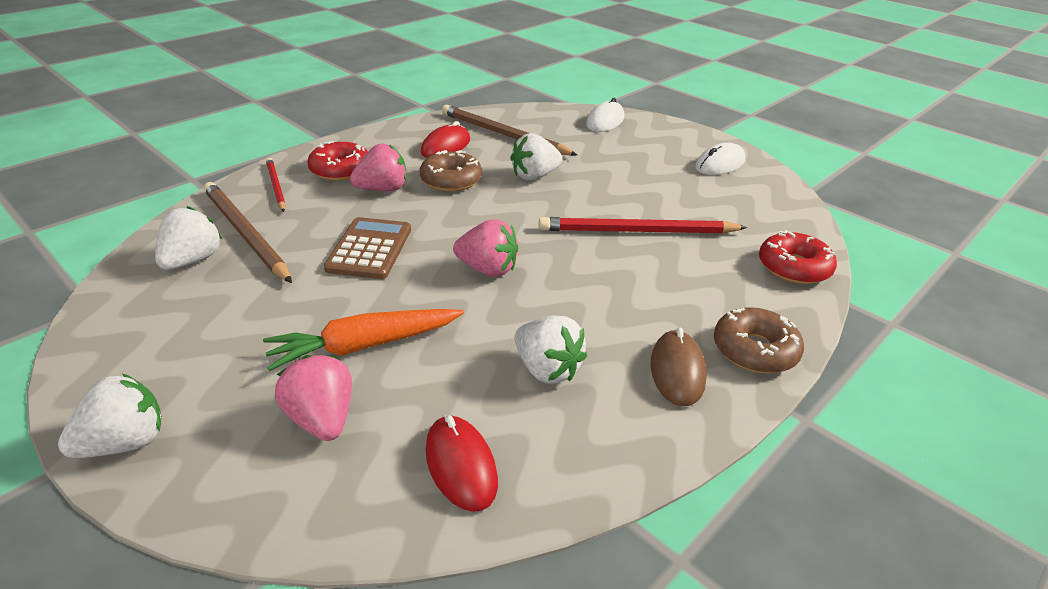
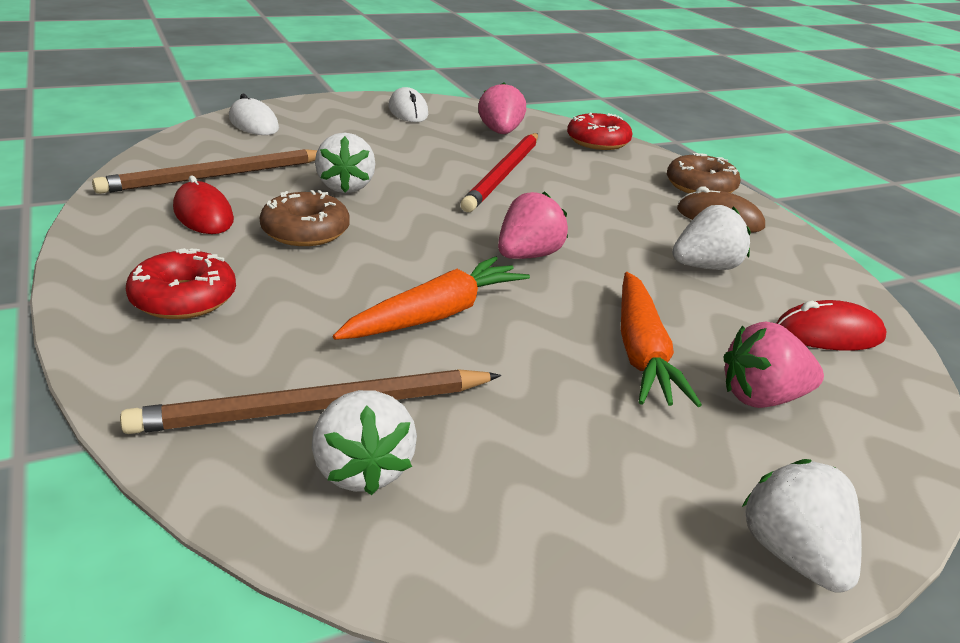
camera: 70 degrees left, 5 degrees down
(192, 261) = (362, 470): white strawberry -> white strawberry turned 150 degrees counterclockwise
(276, 186) = (176, 361): red pencil -> none
(369, 249) = (436, 315): brown calculator -> orange carrot
(382, 189) = (282, 278): pink strawberry -> pink strawberry (500, 132)

